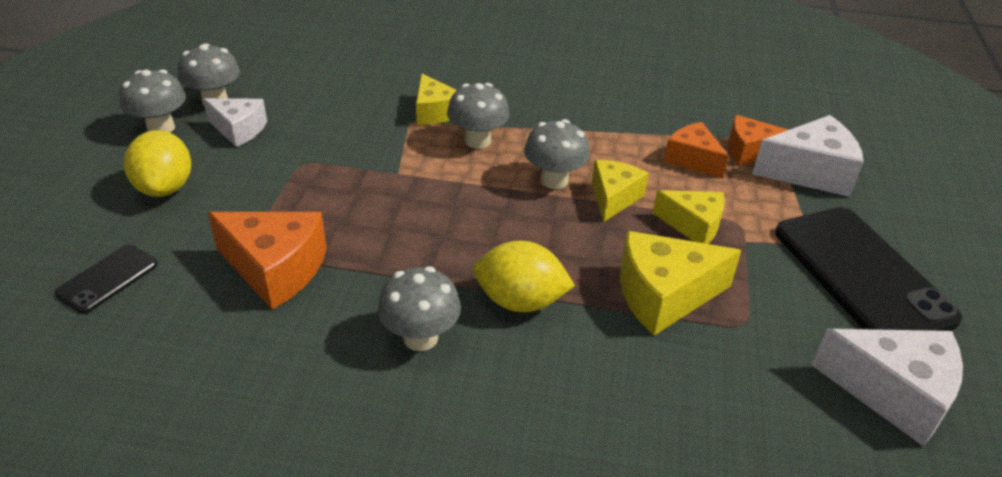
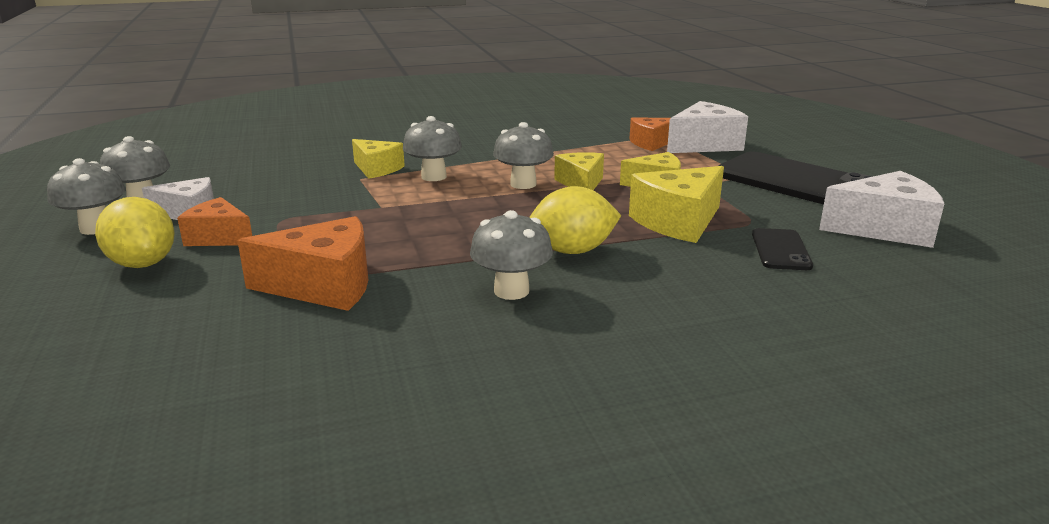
camera: 25 degrees left, 15 degrees down
(107, 279) = (136, 336): black phone -> black phone (781, 250)
(692, 159) = (616, 154): orange cheese -> orange cheese (219, 237)

